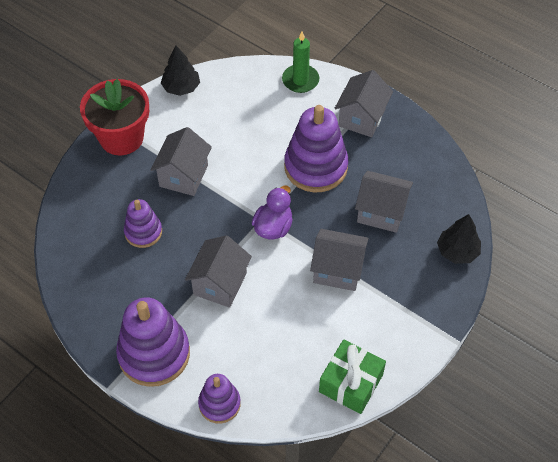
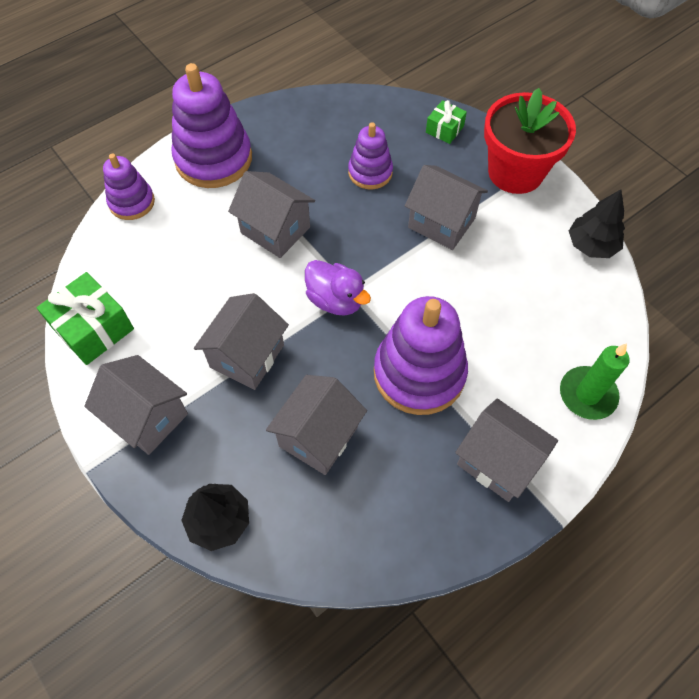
camera: 105 degrees right, 5 degrees up
(84, 190) = (444, 129): none -> green gift
(406, 317) = (147, 417): none -> grey house

